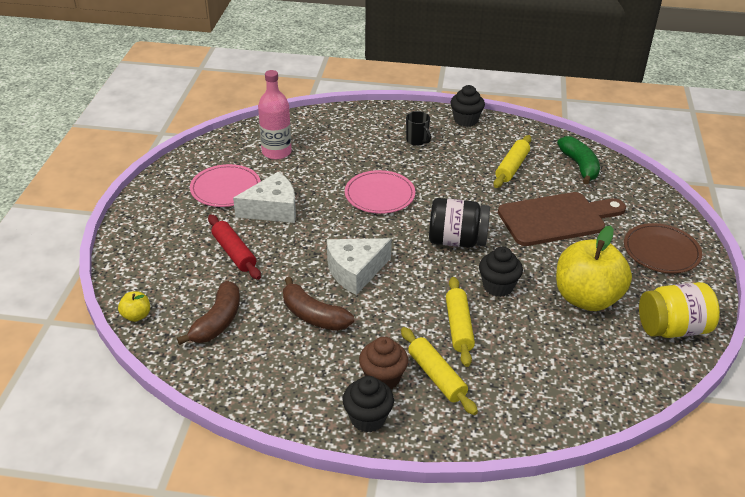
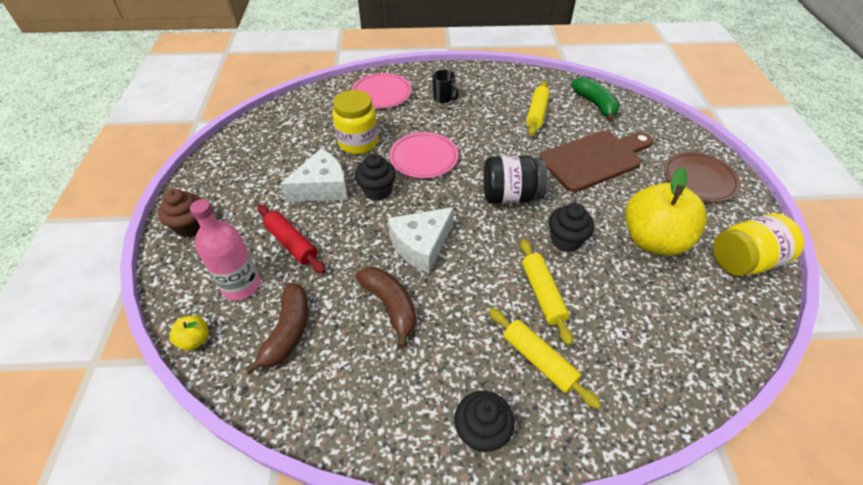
camera: 10 degrees left, 10 degrees up
(225, 188) = (270, 172): pink plate -> pink plate (381, 93)
(276, 152) = (314, 126): pink bottle -> pink bottle (241, 285)
(313, 315) = (390, 306): brown banana -> brown banana turned 150 degrees counterclockwise
(317, 173) = (358, 142): none -> yellow jar
(383, 378) = (483, 374): brown cupcake -> brown cupcake (191, 226)
(466, 120) = (481, 73): black cupcake -> black cupcake (377, 191)

